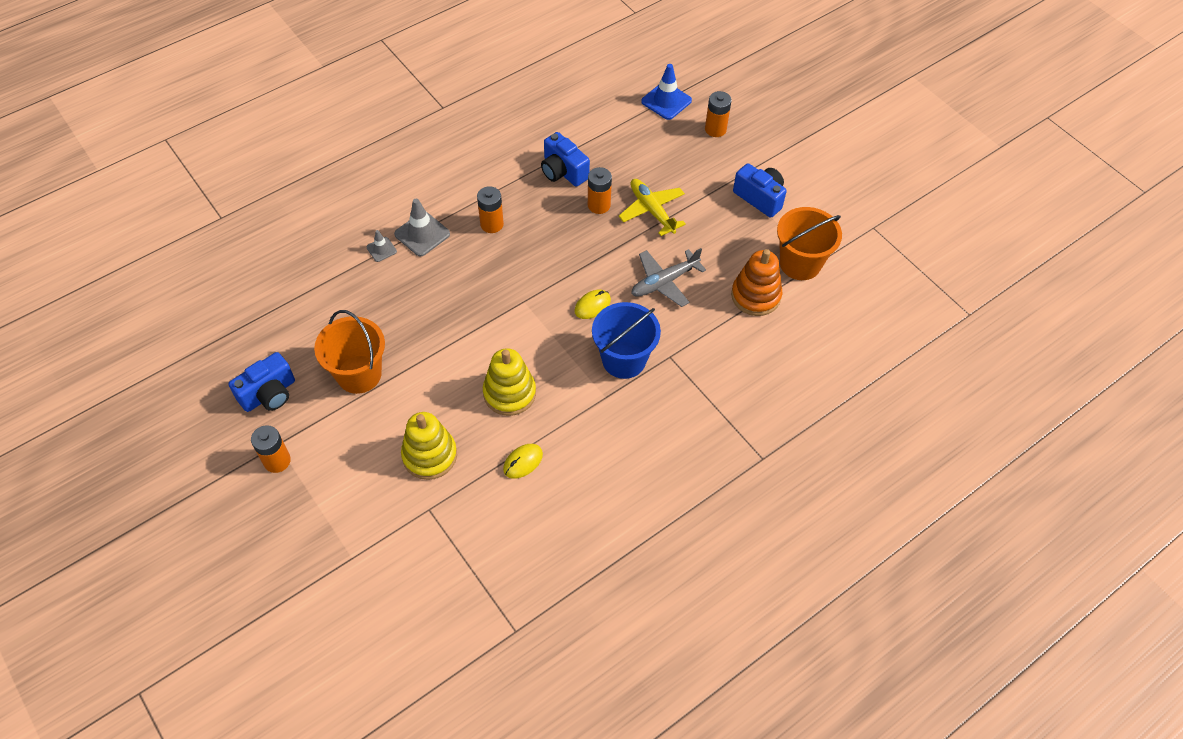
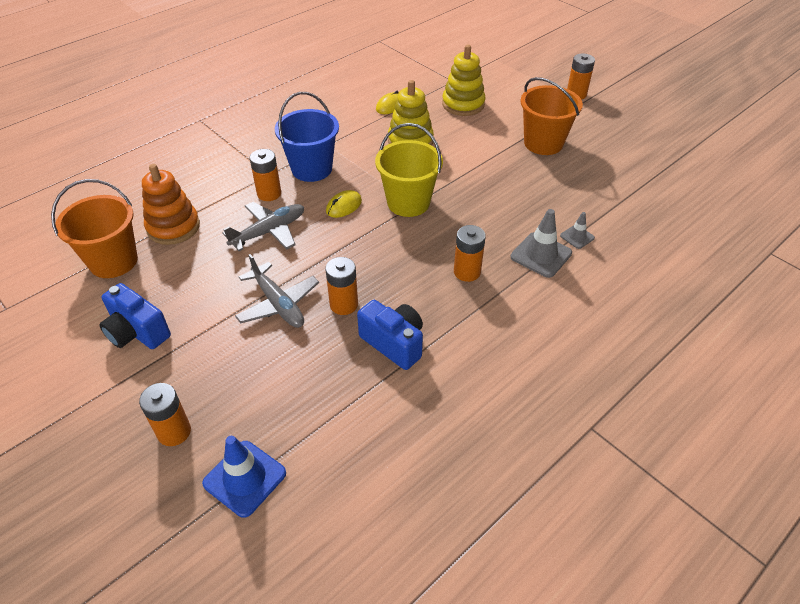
camera: 175 degrees right, 10 degrees down
(269, 394) = (609, 127): blue camera -> none
(528, 304) = (408, 202): none -> yellow bucket
(652, 210) = (278, 304): yellow plane -> grey plane
(667, 329) = (269, 193): none -> orange battery

